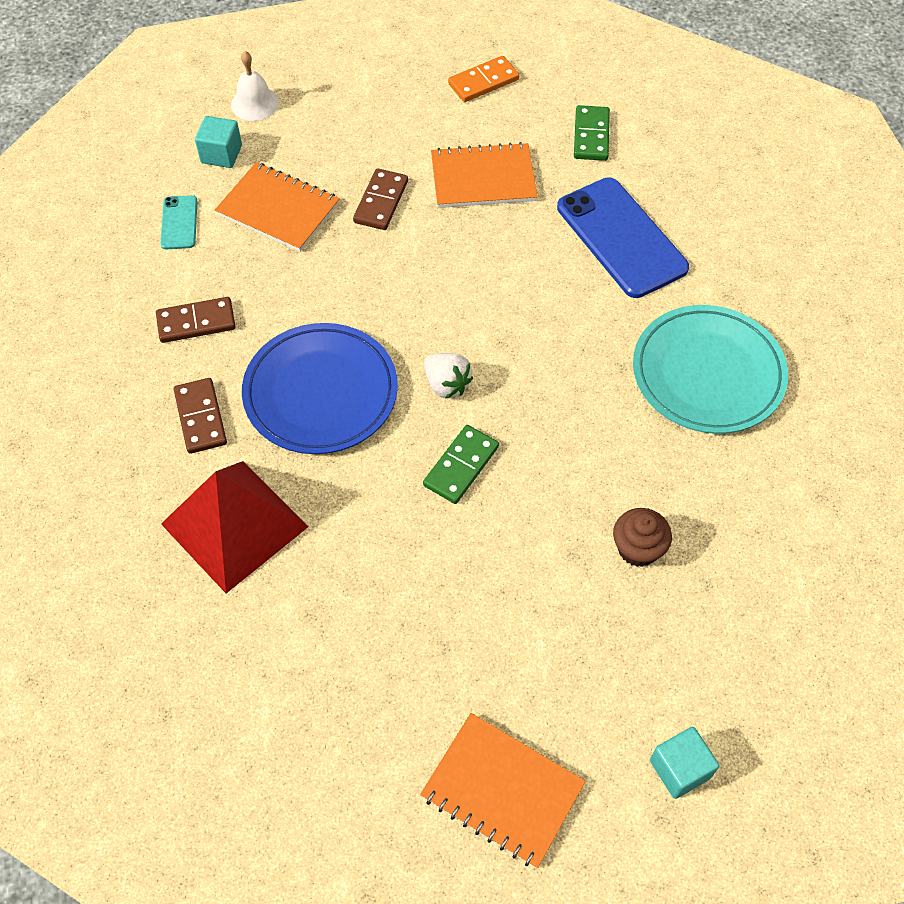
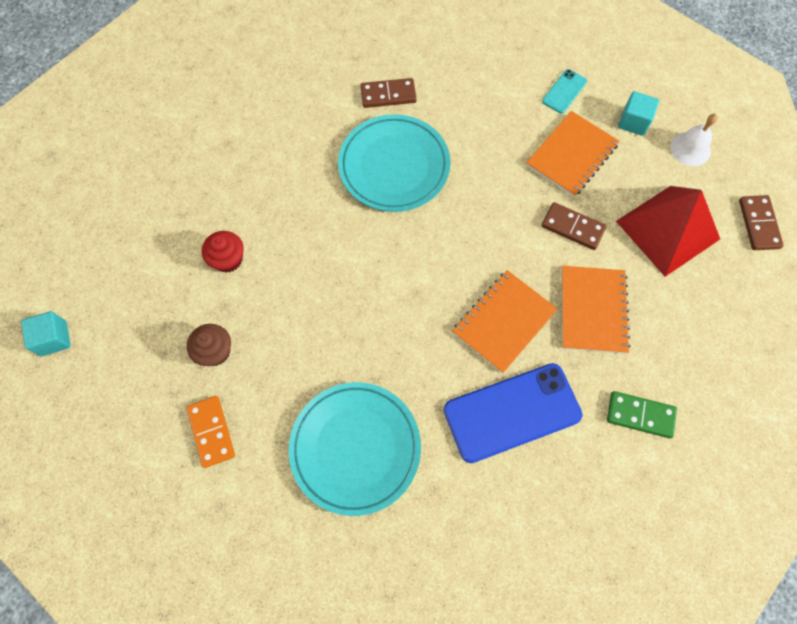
camera: 100 degrees right, 10 degrees up
(179, 222) = (564, 91): turquoise phone -> turquoise phone turned 60 degrees counterclockwise
(196, 322) = (469, 97): brown domino -> brown domino (759, 224)
(234, 525) = (302, 108): red pyramid -> red pyramid (667, 229)
(321, 392) = (394, 166): blue plate -> turquoise plate
(446, 384) = (384, 248): white strawberry -> none
(461, 466) = (312, 246): green domino -> none
(483, 82) = (715, 332): orange domino -> orange domino (211, 432)
(502, 790) = (80, 232): orange notebook -> orange notebook (504, 322)
(503, 565) = (228, 259): none -> red cupcake

